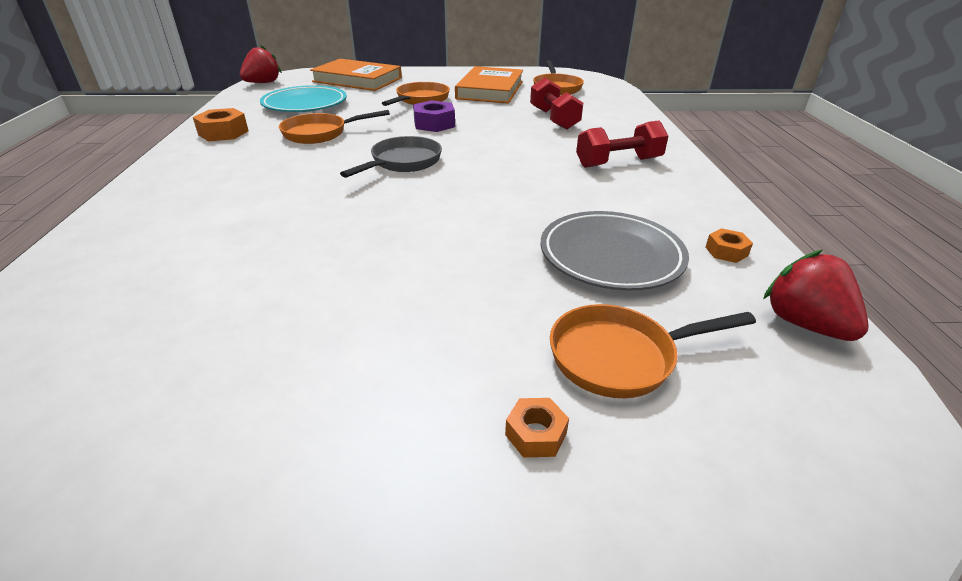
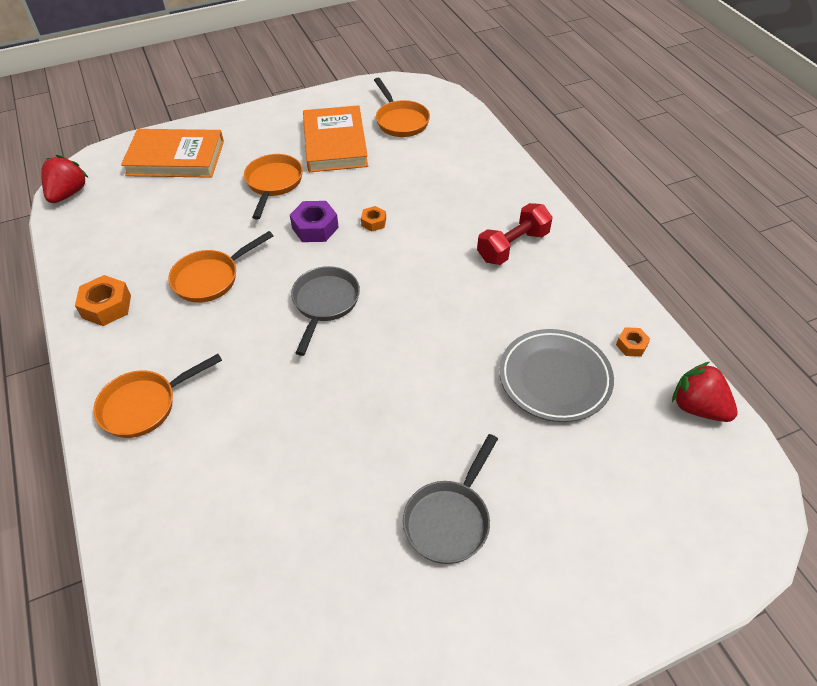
camera: 20 degrees left, 15 degrees up
(305, 104) = (154, 227): turquoise plate -> none
(395, 340) = (449, 519): none -> grey pan
(535, 434) = (574, 560): orange nut -> orange nut (373, 222)
(553, 119) = (425, 186): red dumbbell -> none
(620, 357) = (598, 479): orange pan -> orange pan (144, 405)

